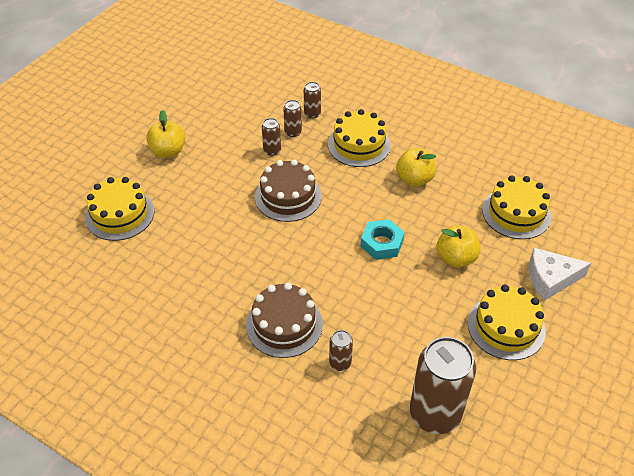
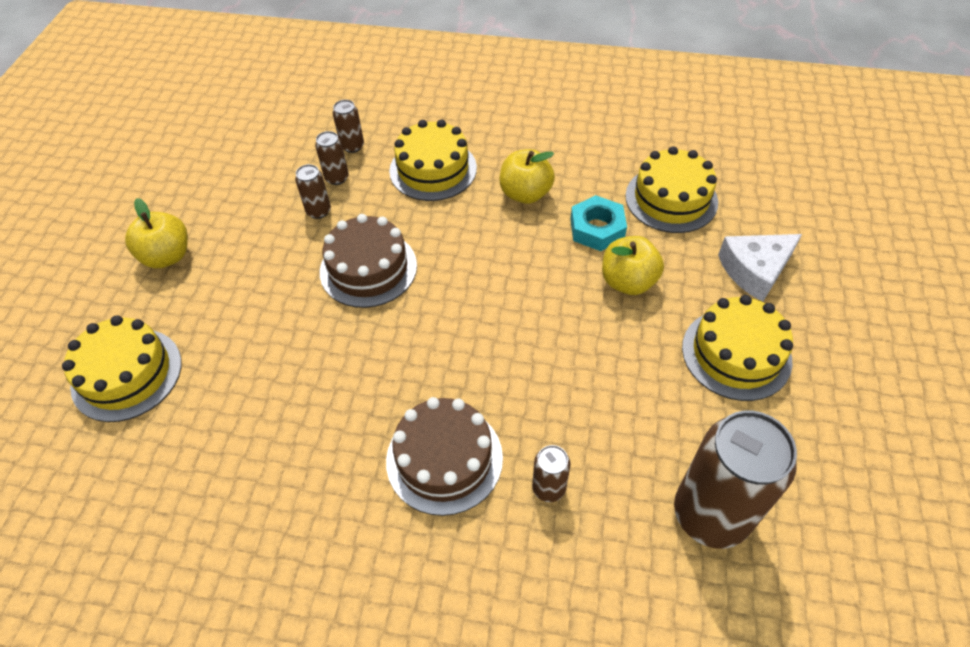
camera: 20 degrees left, 5 degrees up
(381, 243) = (524, 293): turquoise nut -> turquoise nut (597, 229)

